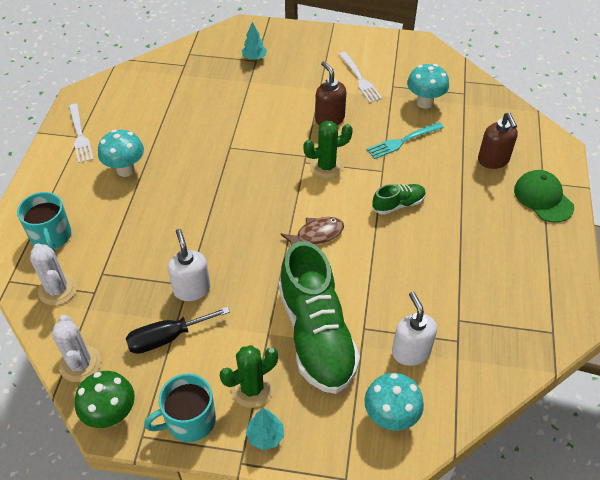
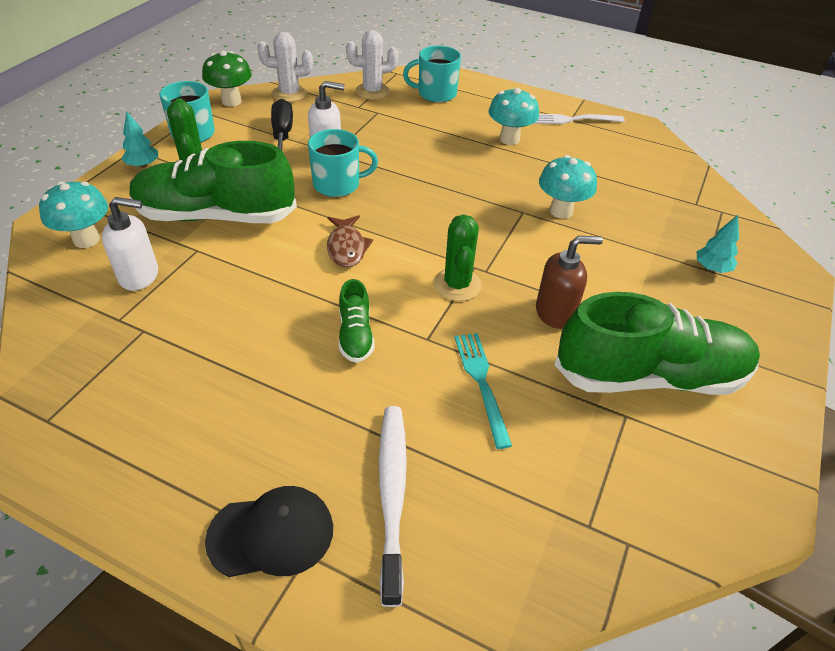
camera: 105 degrees right, 5 degrees down
(237, 265) = (338, 184): none -> turquoise mug
(360, 79) = (649, 376): white fork -> green shoe
(424, 102) = (571, 447): turquoise mushroom -> turquoise mushroom (561, 211)
(493, 160) = (392, 494): brown soap dispenser -> white toothbrush
(543, 198) = (271, 534): green cap -> black cap

